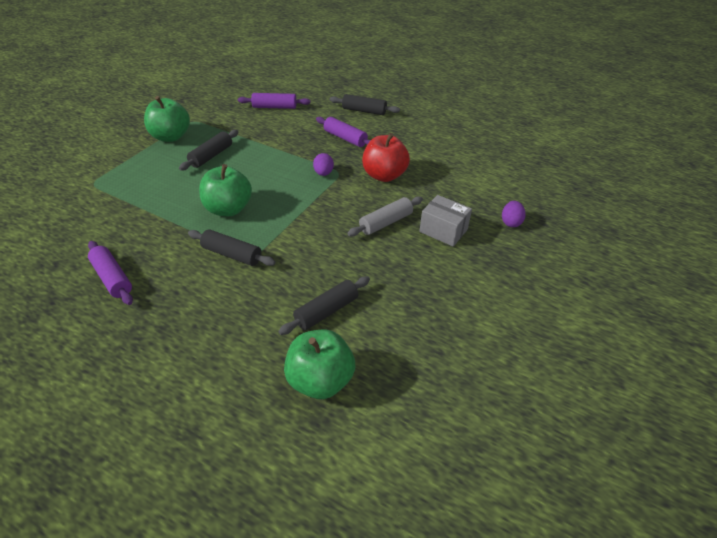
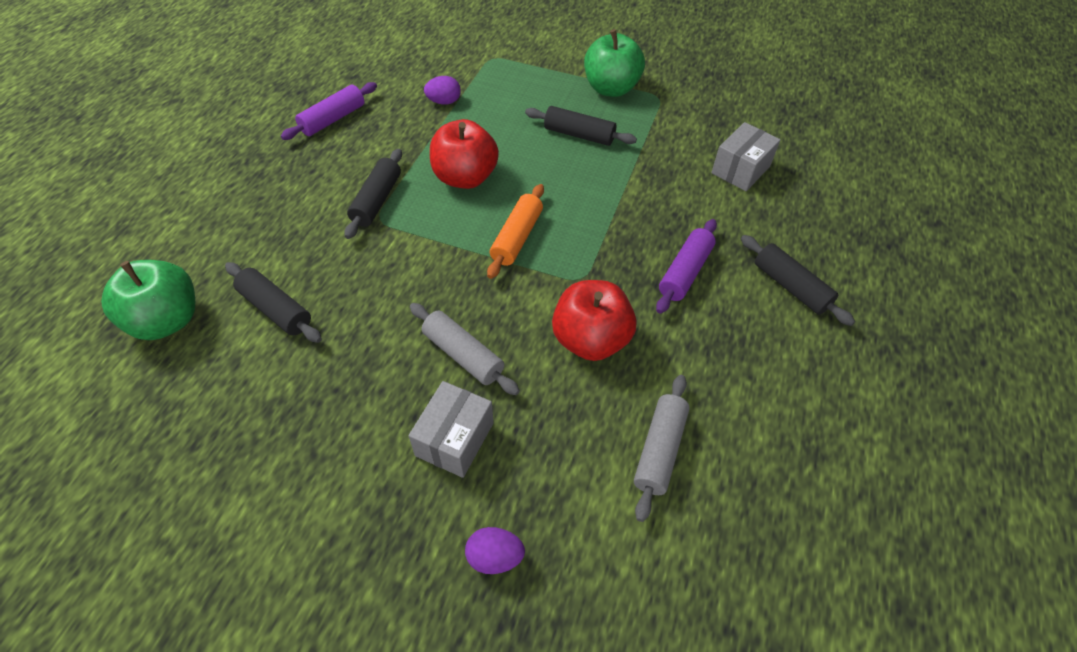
camera: 80 degrees right, 10 degrees up
(228, 209) = (465, 177): green apple -> red apple
(274, 107) = (740, 170): purple rolling pin -> grey box
(297, 192) = (517, 237): none -> orange rolling pin
(323, 173) = (573, 260): purple egg -> purple egg (444, 102)
(364, 111) = (790, 287): black rolling pin -> black rolling pin turned 45 degrees counterclockwise
(454, 165) = (659, 450): none -> grey rolling pin

